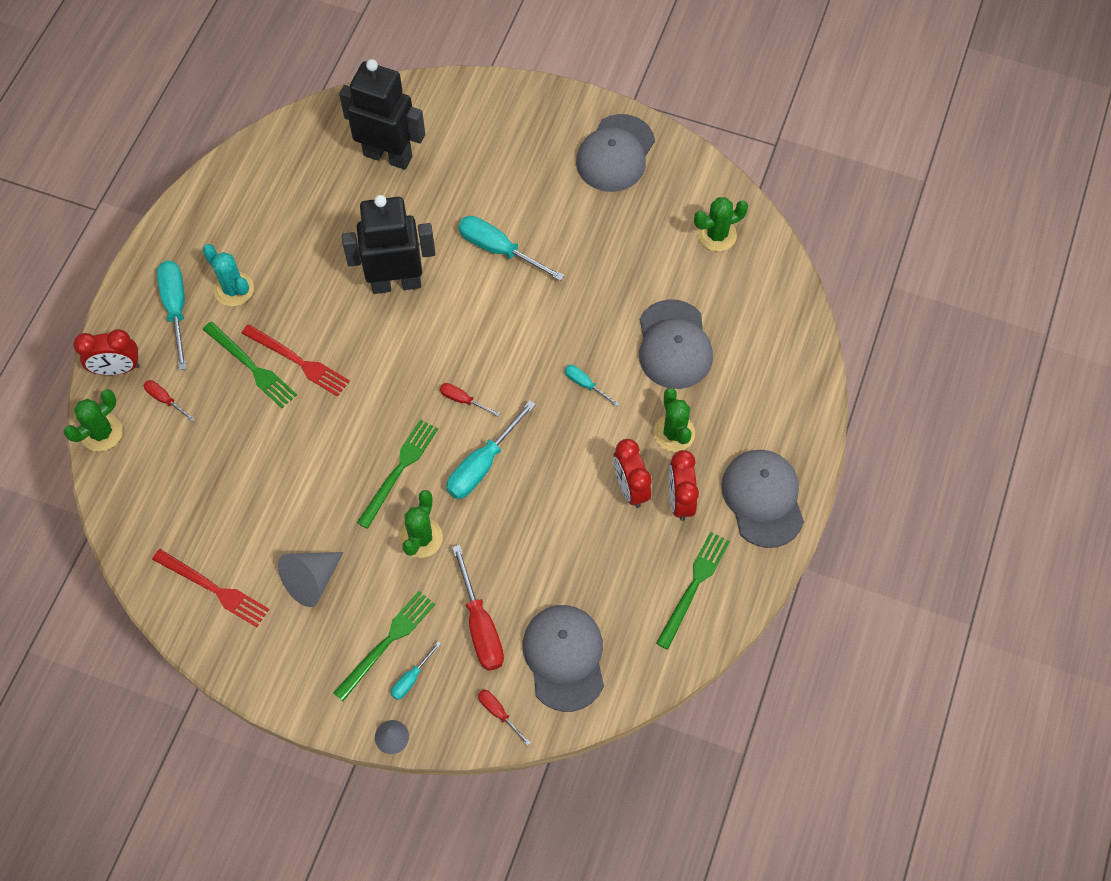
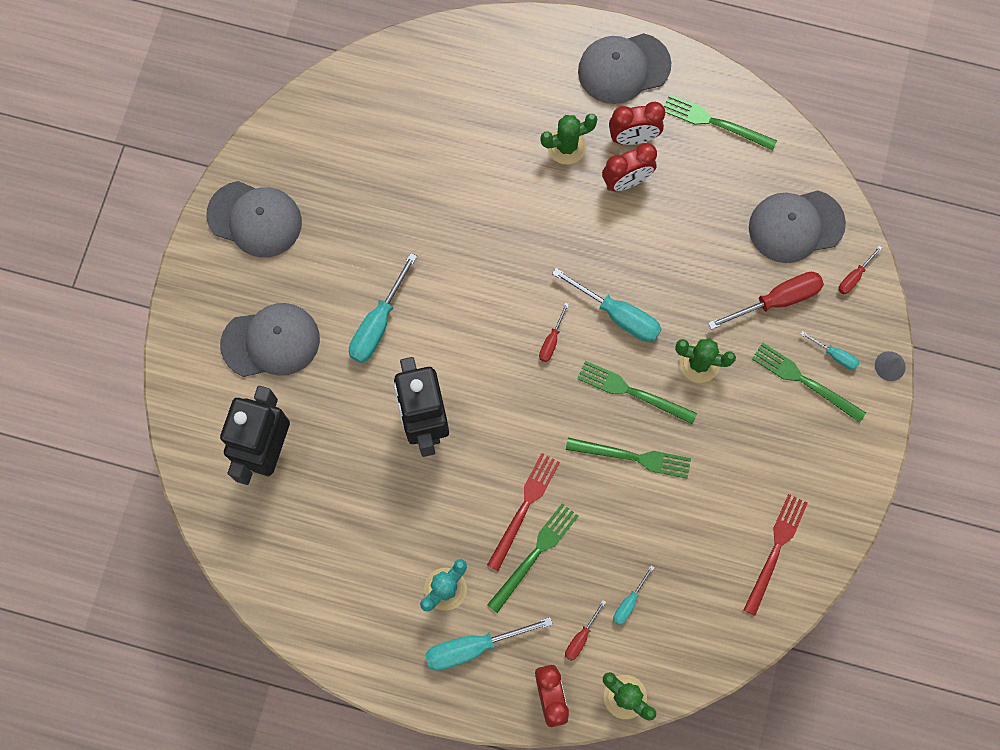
camera: 95 degrees left, 10 degrees up
(311, 580) = (754, 458): grey cone -> none
(332, 463) = (633, 457): none -> green fork
(585, 384) = (523, 229): turquoise screwdriver -> turquoise screwdriver (629, 602)
(674, 345) = (473, 151): grey cap -> grey cap (271, 341)
(717, 235) = (347, 118): green cactus -> none

